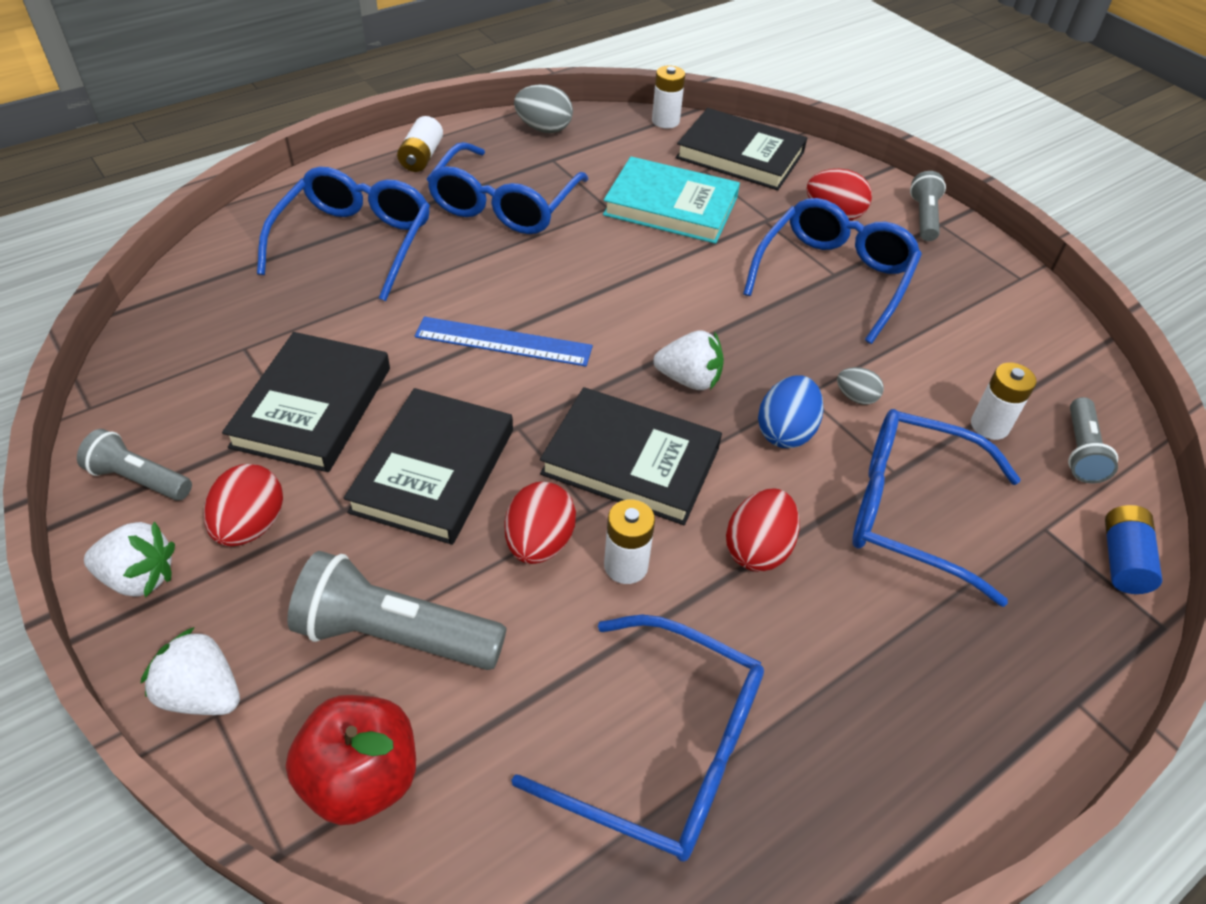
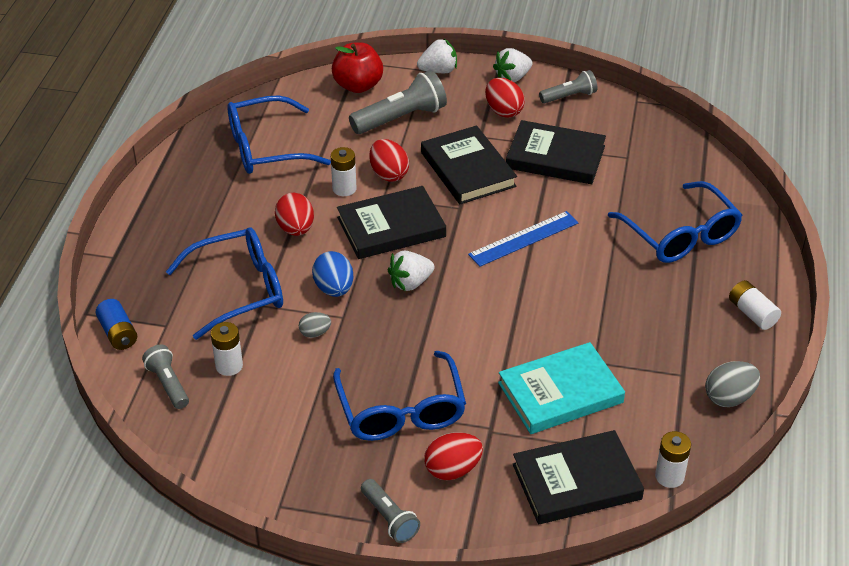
camera: 140 degrees right, 5 degrees down
(312, 407) = (555, 157): black book -> black book turned 45 degrees counterclockwise
(505, 204) = (652, 317): blue glasses -> none

